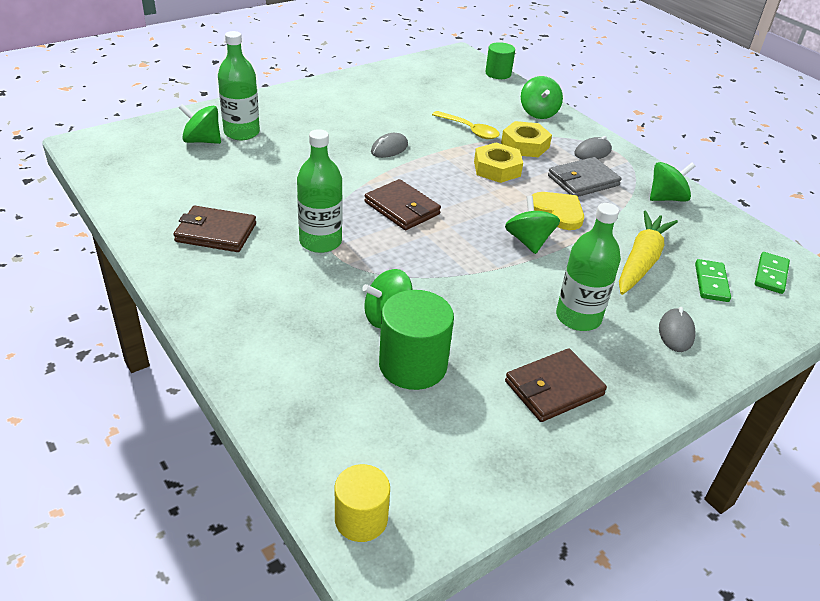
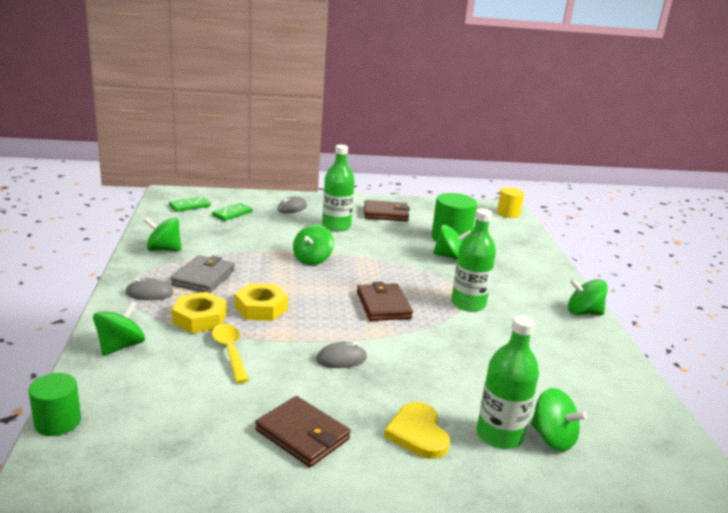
camera: 150 degrees left, 15 degrees down
(181, 278) = (583, 312): none -> green spinning top
(216, 233) = (552, 334): brown wallet -> brown wallet (302, 434)
(558, 212) = (262, 267): yellow heart -> yellow heart (417, 433)
(583, 181) = (203, 277): grey wallet -> grey wallet turned 75 degrees counterclockwise
(641, 261) = (254, 231): yellow carrot -> none

